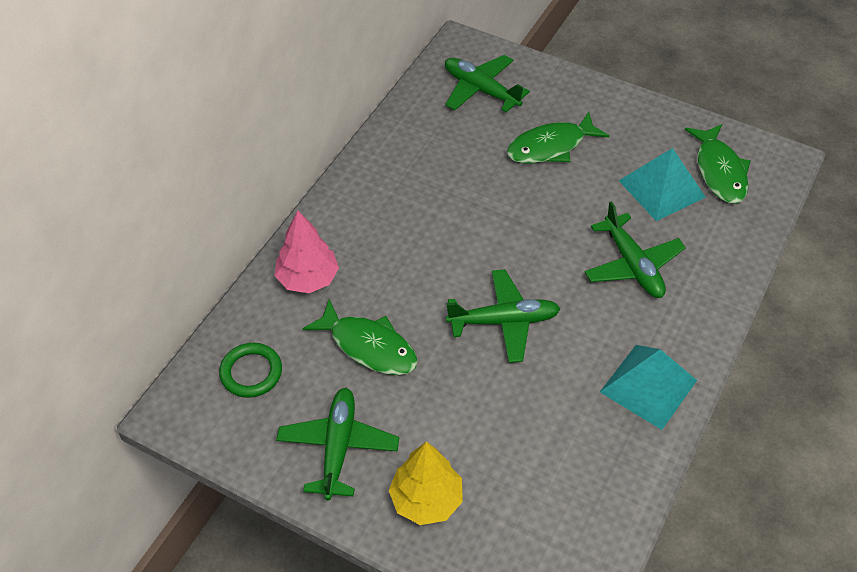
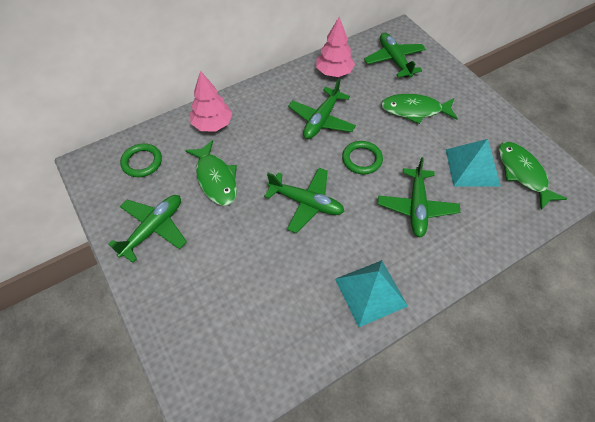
camera: 30 degrees right, 5 degrees up
(416, 138) = (334, 72): none -> pink tree
(426, 500) = (177, 289): yellow tree -> none
(446, 209) = (321, 120): none -> green plane
(531, 237) = (362, 159): none -> green ring
(719, 171) = (522, 173): green fish -> green fish turned 135 degrees clockwise

